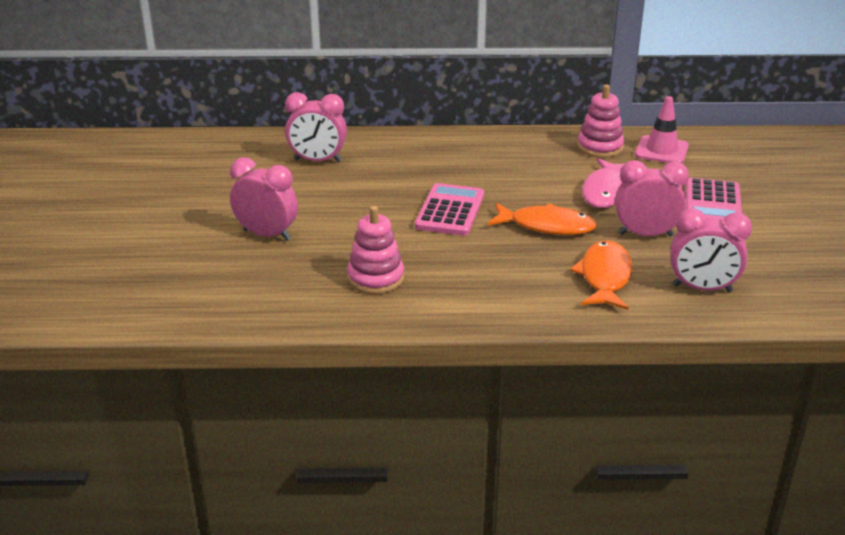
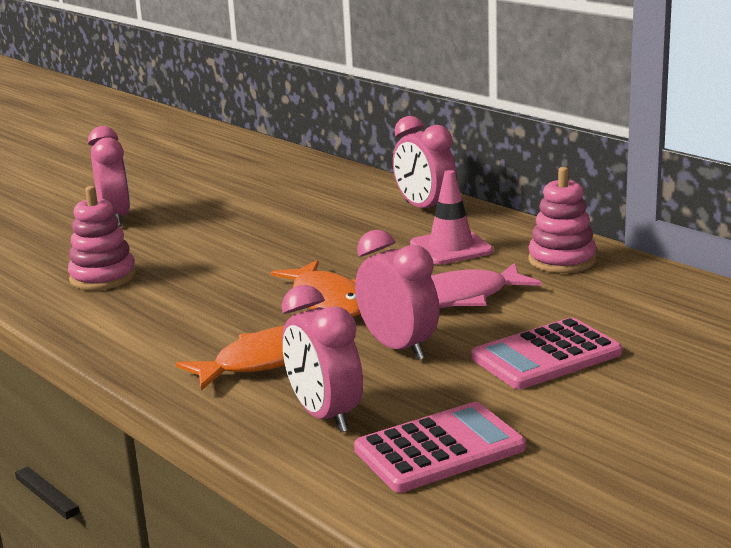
camera: 50 degrees right, 10 degrees down
(318, 161) = (280, 183): pink clock -> pink clock (425, 209)
(450, 211) = (281, 255): pink calculator -> pink calculator (439, 449)
(661, 150) = (626, 288): pink traffic cone -> pink traffic cone (451, 248)

